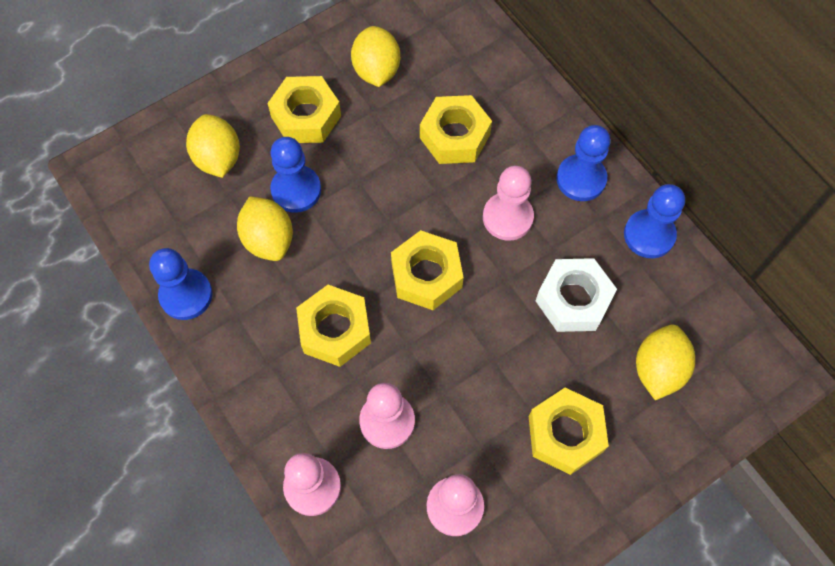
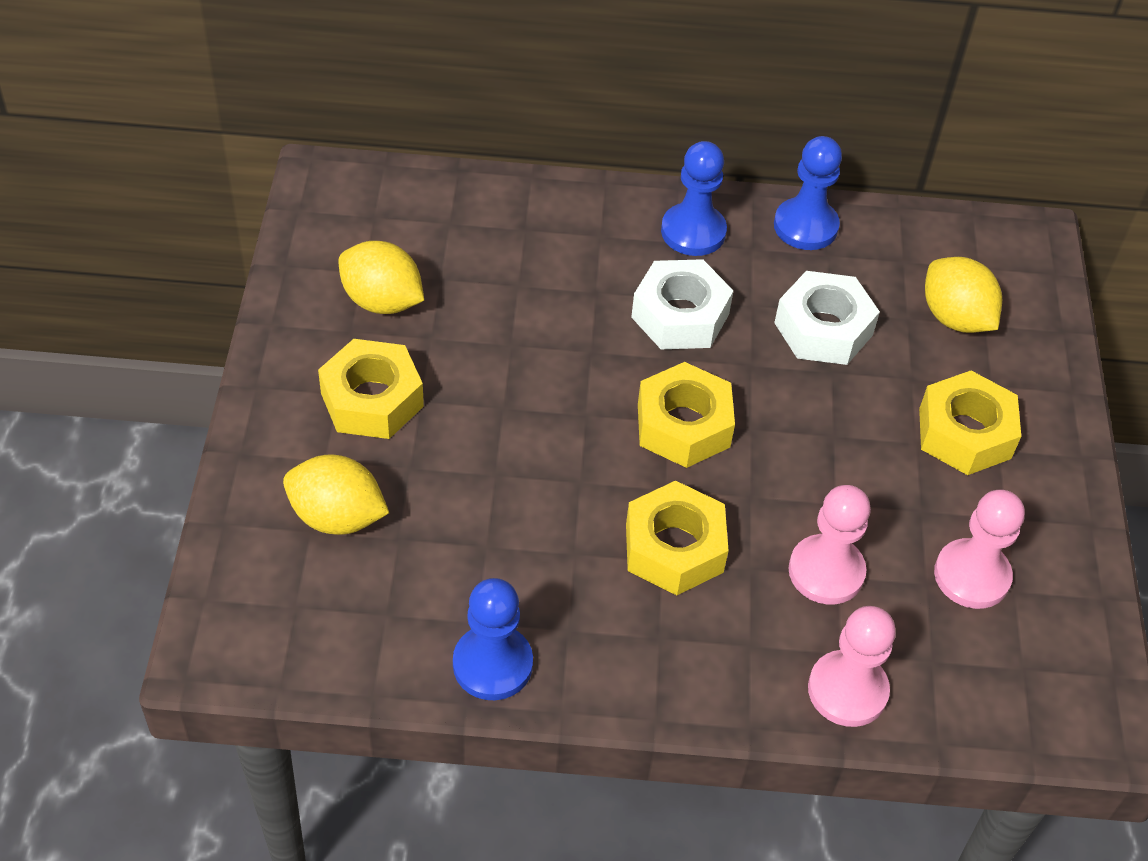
camera: 55 degrees left, 15 degrees down
(268, 239) = (499, 536): yellow lemon -> none
(296, 190) = (460, 470): blue pawn -> none
(454, 136) = (538, 292): yellow nut -> none
(507, 217) = (680, 316): pink pawn -> white nut

